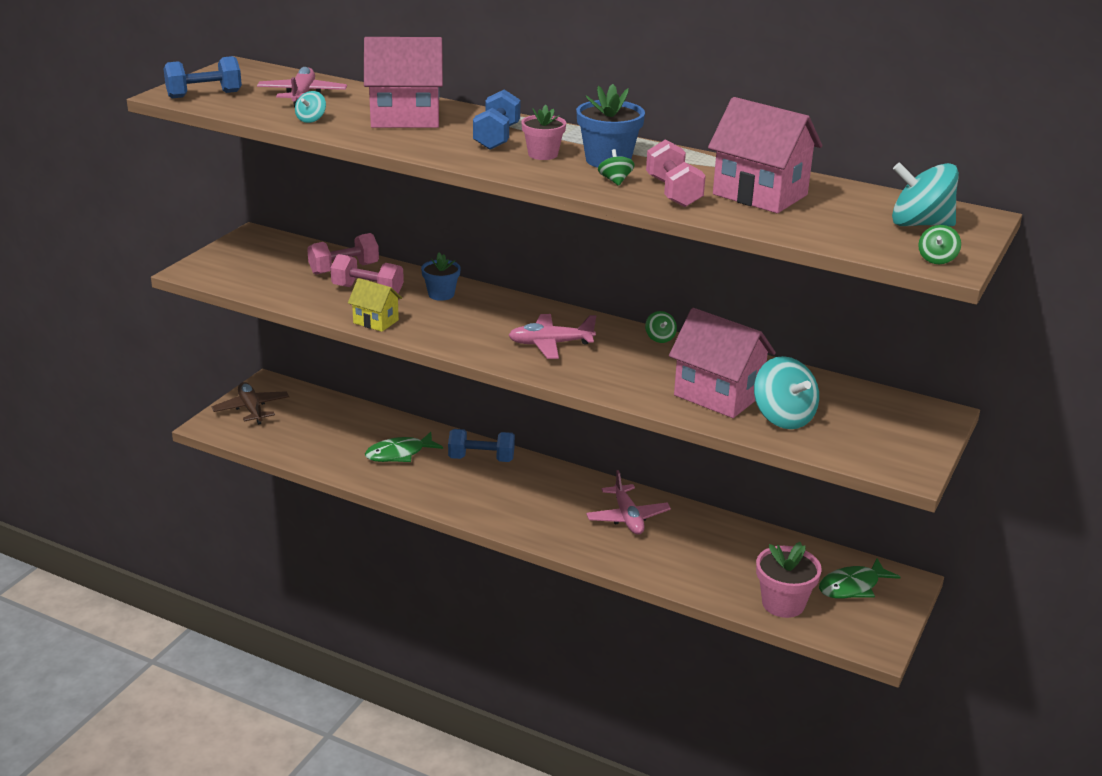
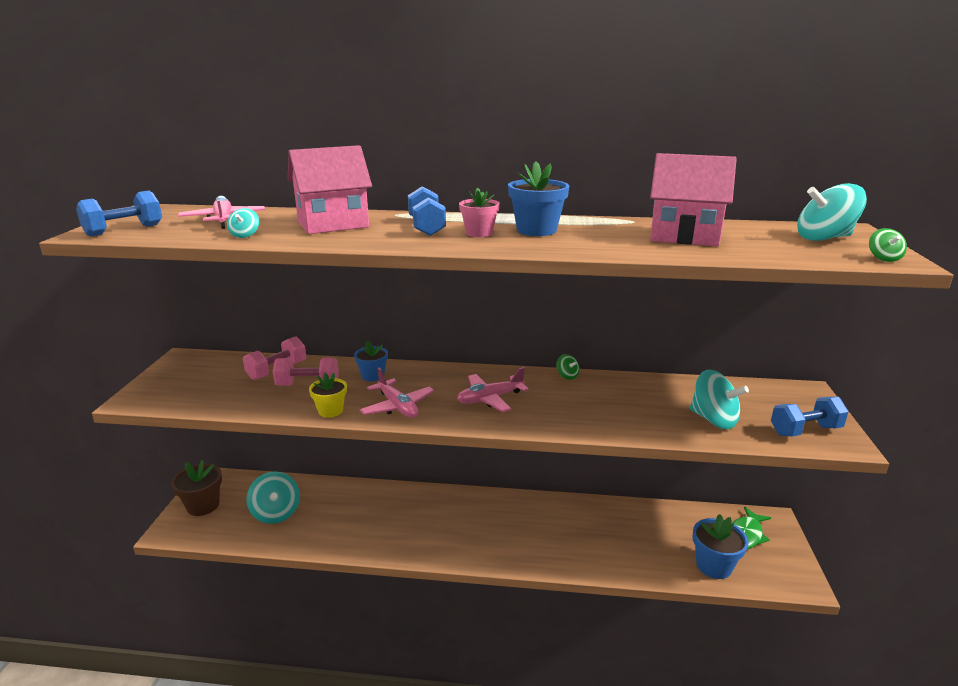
camera: 20 degrees left, 5 degrees down
(251, 409) = (203, 505): brown plane -> brown flower pot
(323, 434) = (276, 513): none -> turquoise spinning top
(376, 321) = (330, 411): yellow house -> yellow flower pot
(399, 454) = (348, 514): green fish -> none
(481, 459) = (416, 501): blue dumbbell -> blue dumbbell (805, 430)
(615, 181) = (562, 242): green spinning top -> none
(627, 517) = (555, 522): pink plane -> pink plane (397, 406)
(673, 192) = (619, 244): pink dumbbell -> none
(718, 395) = (651, 413): pink house -> none
(783, 603) = (714, 566): pink flower pot -> blue flower pot

